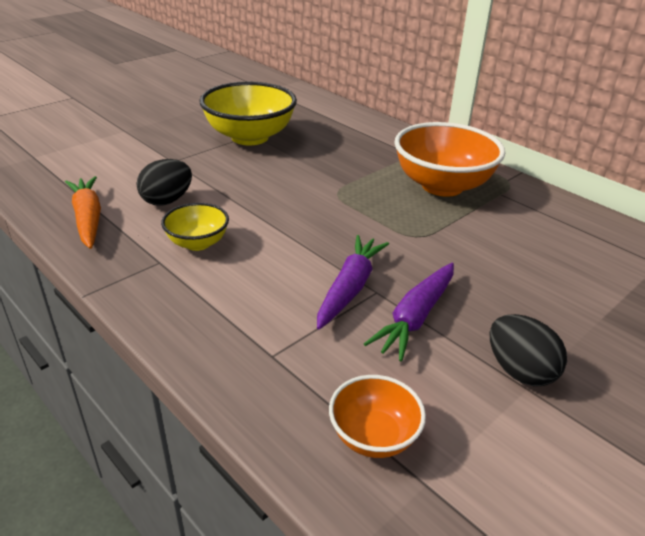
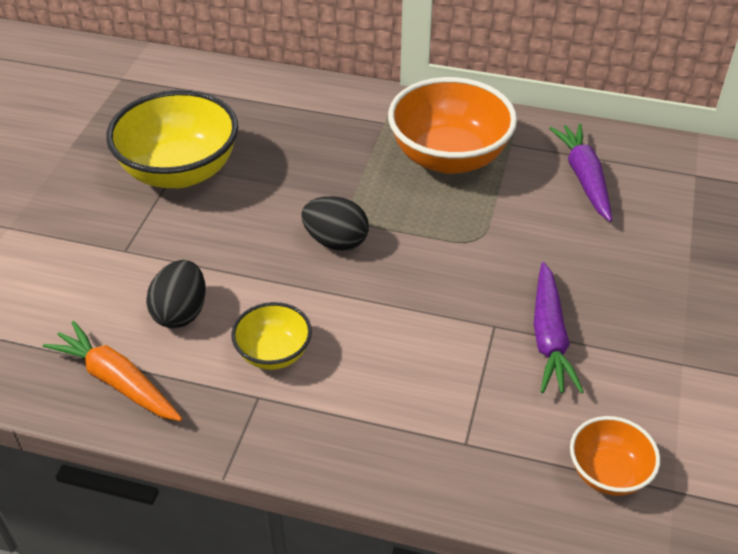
camera: 30 degrees left, 10 degrees up
(350, 288) = (468, 333): purple carrot -> purple carrot (584, 177)
(519, 371) = (666, 350): black egg -> black egg (336, 241)

